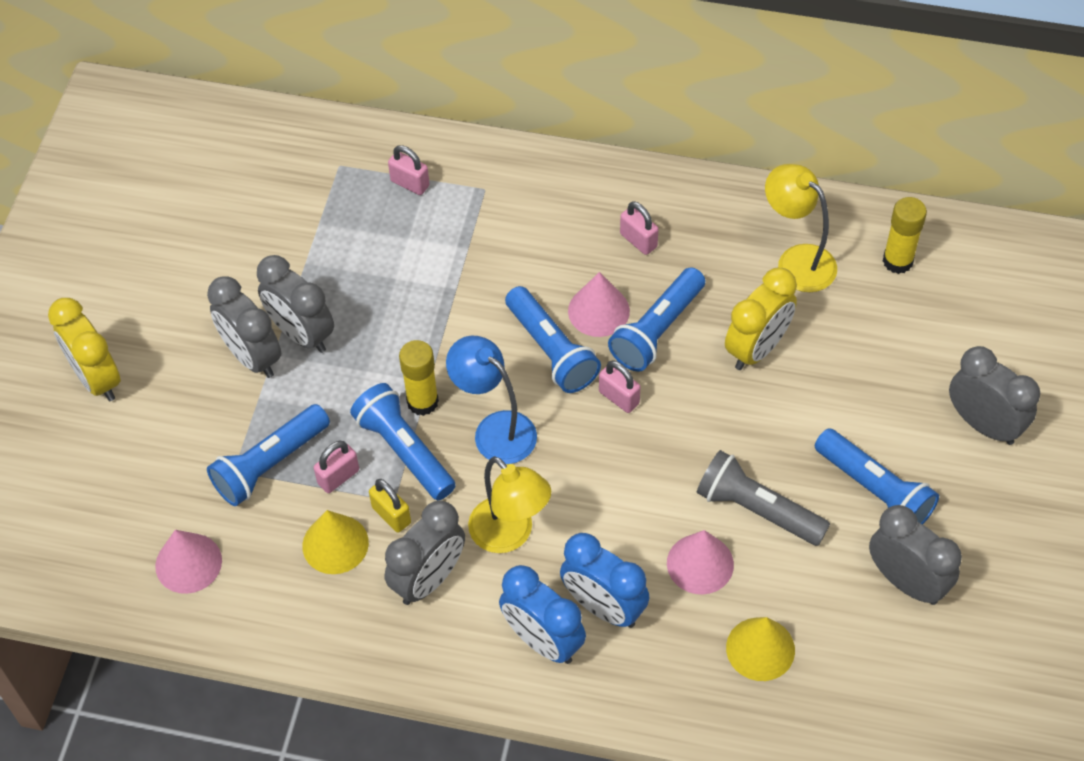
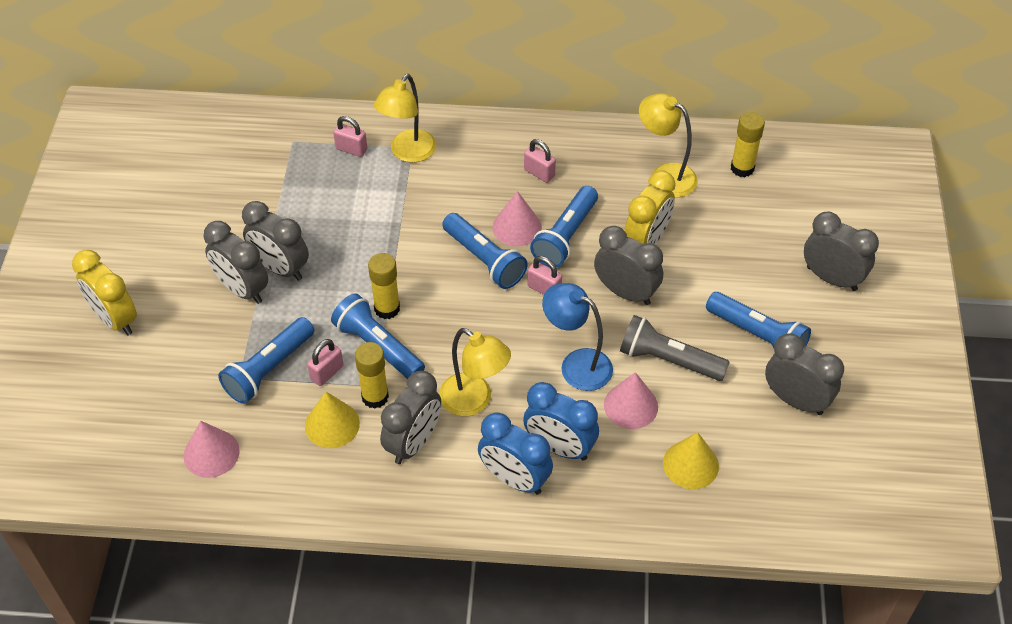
camera: 10 degrees left, 5 degrees down
(391, 515) = (375, 397): yellow padlock -> yellow glue stick
(479, 196) = (408, 153): none -> yellow lamp
(495, 429) = (449, 323): blue lamp -> blue lamp (576, 364)
(719, 414) = (625, 292): none -> grey clock

